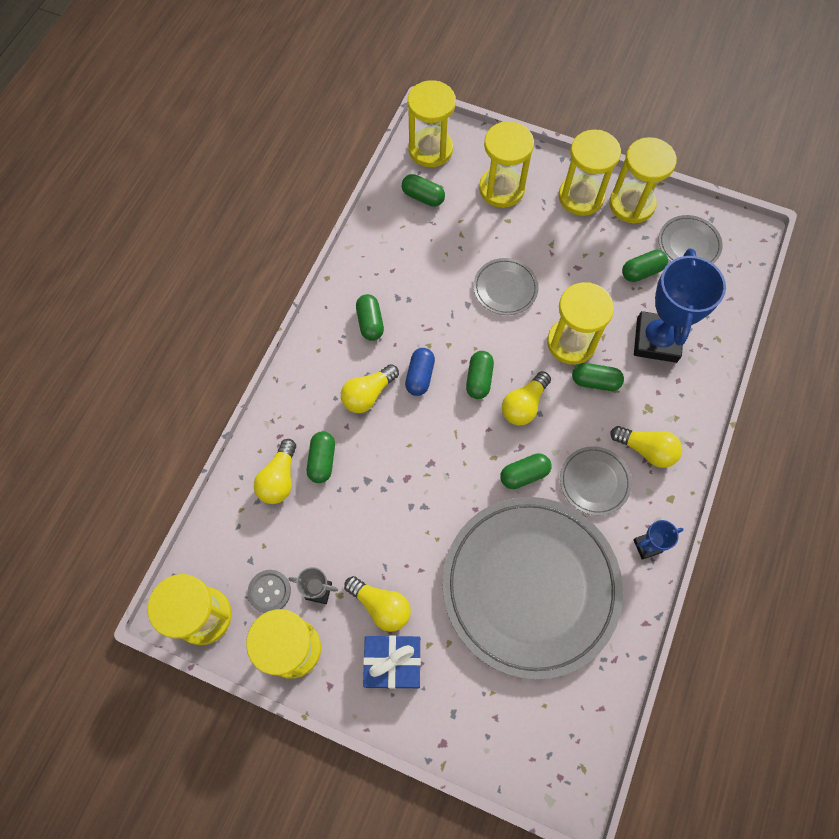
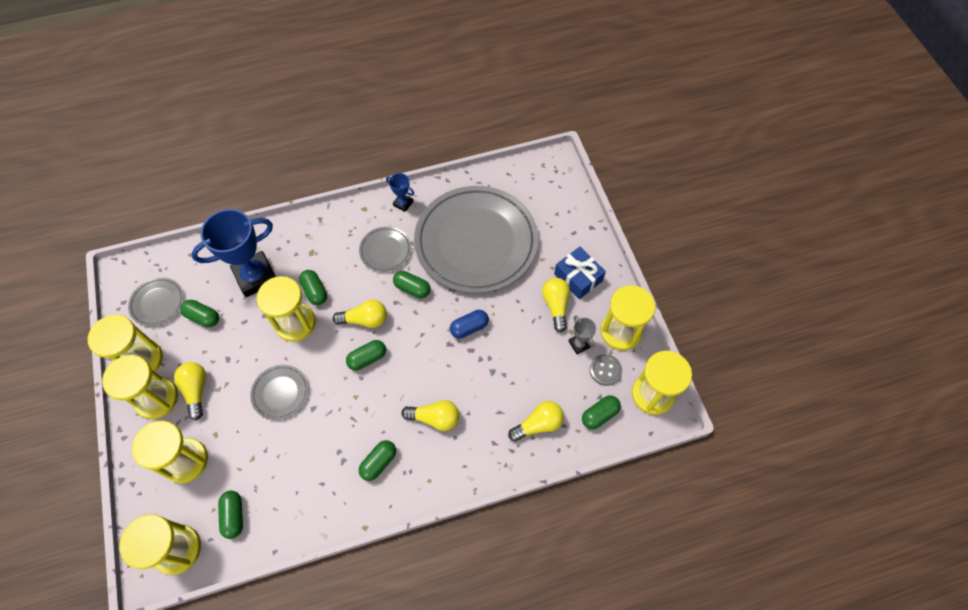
camera: 130 degrees left, 5 degrees down
(322, 460) = (503, 408): green capsule -> green capsule (599, 415)
(420, 376) = (394, 396): blue capsule -> blue capsule (469, 327)
(646, 450) = (342, 237): yellow light bulb -> yellow light bulb (196, 390)

